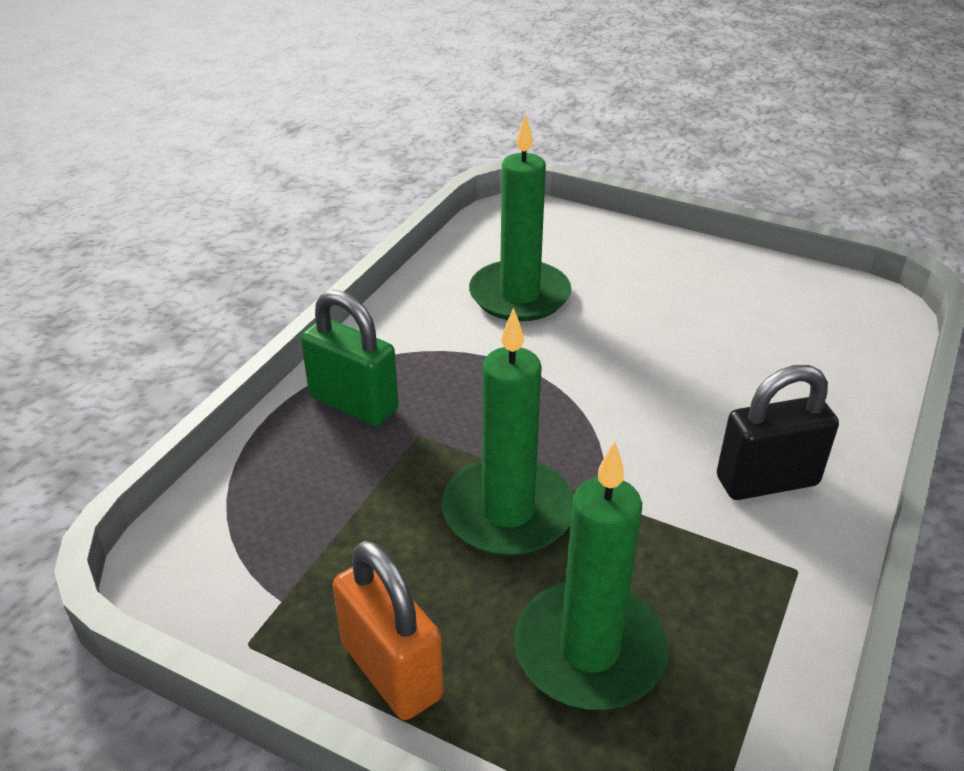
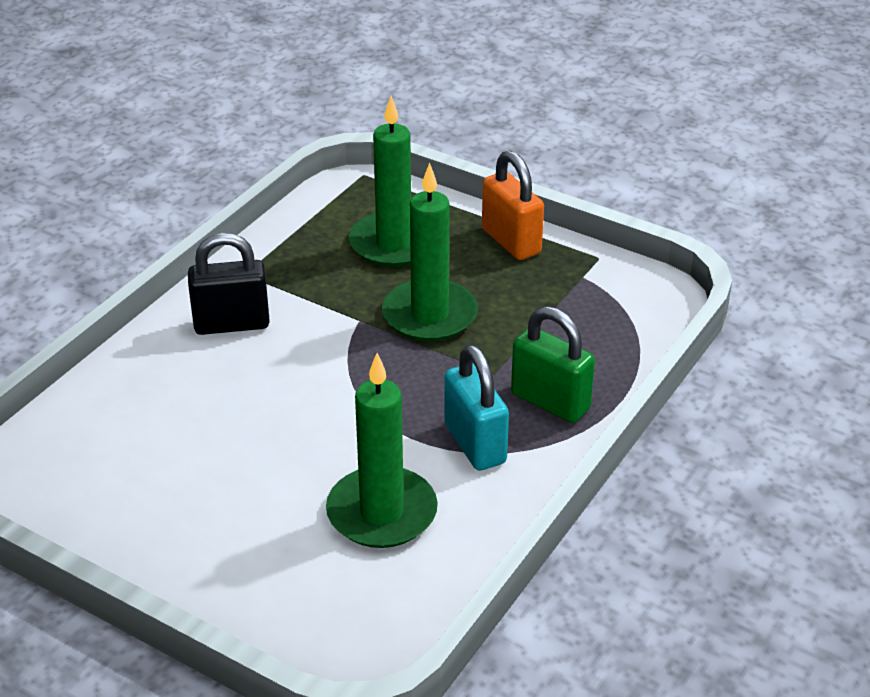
camera: 175 degrees left, 0 degrees up
(437, 356) = (475, 444): none -> turquoise padlock

